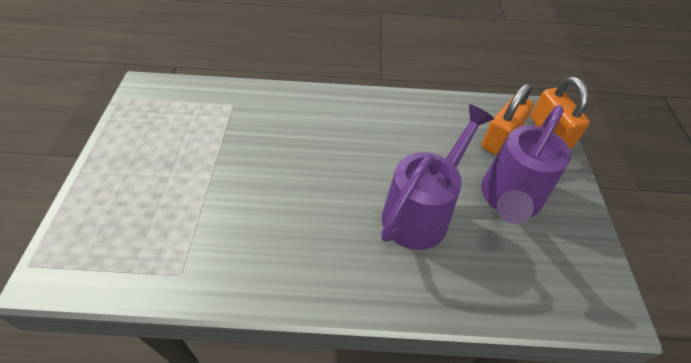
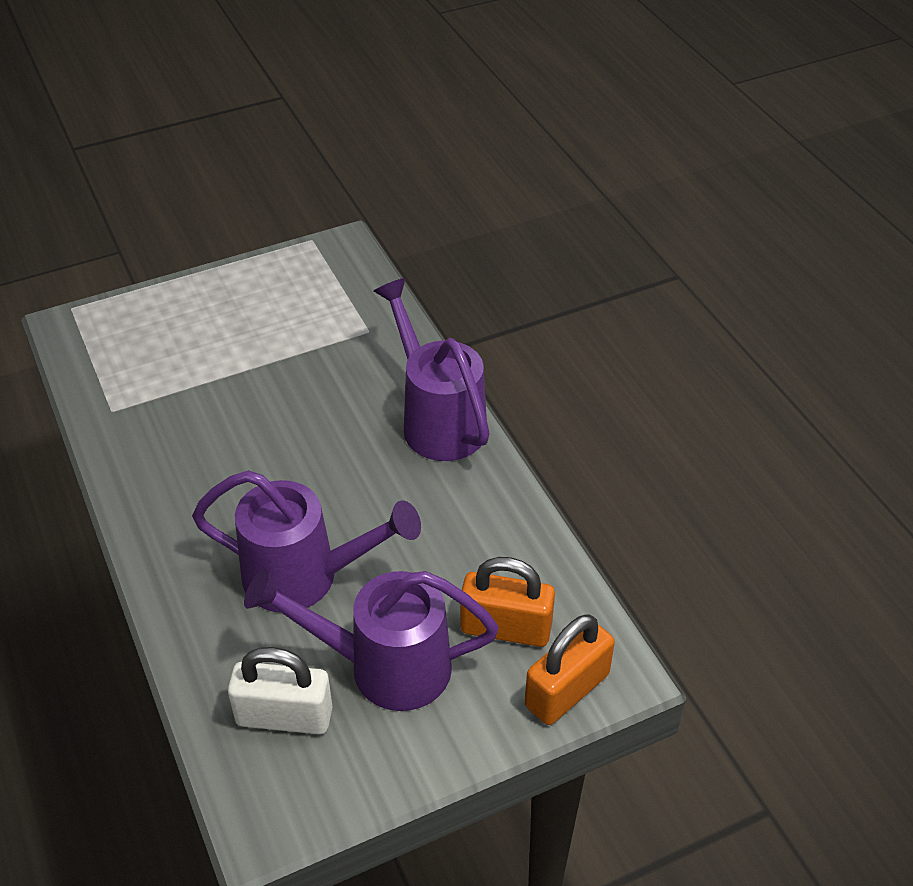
camera: 65 degrees right, 5 degrees down
(332, 105) = (438, 420): none -> purple watering can
(531, 264) = (284, 716): none -> white padlock

